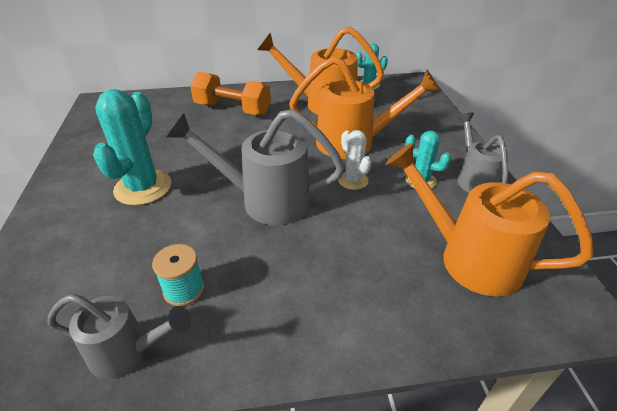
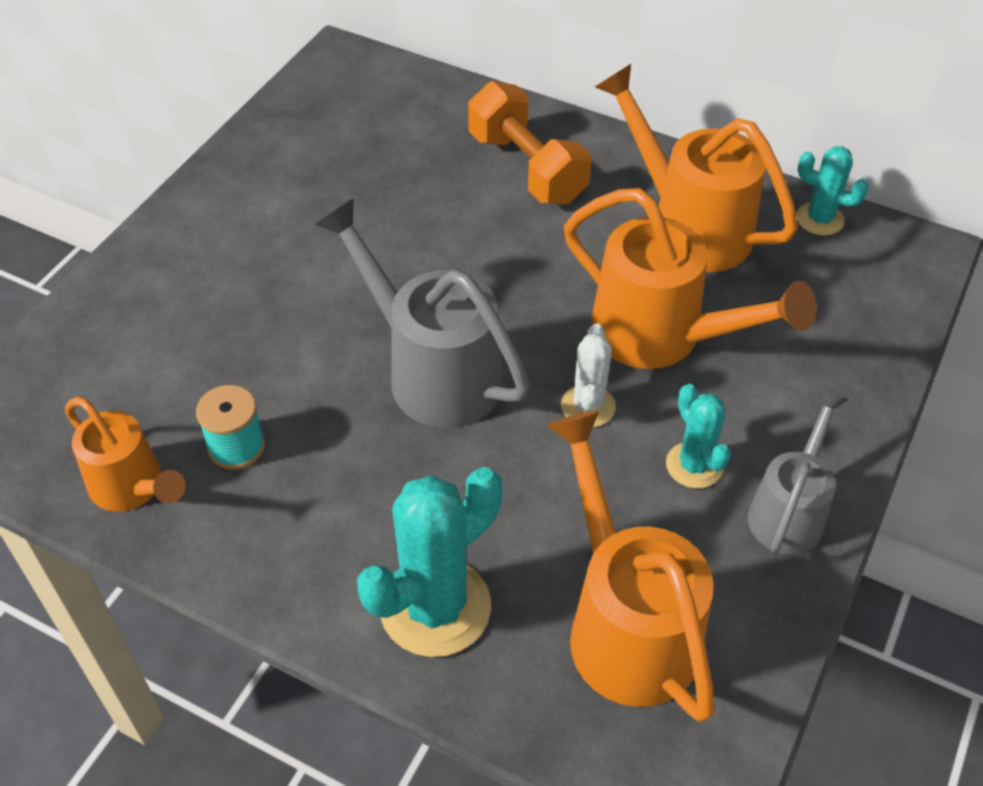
camera: 35 degrees right, 10 degrees up
(128, 352) = (132, 488): grey watering can -> orange watering can
(143, 187) = (293, 262): turquoise cactus -> turquoise cactus (435, 607)

